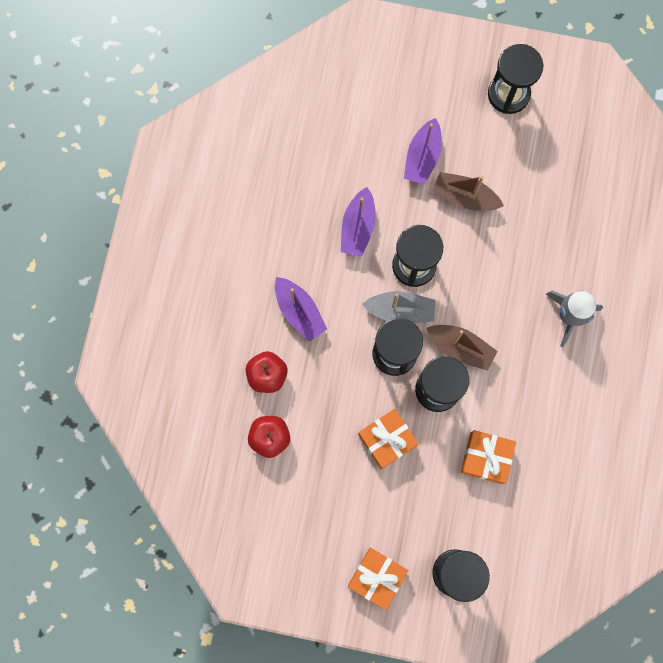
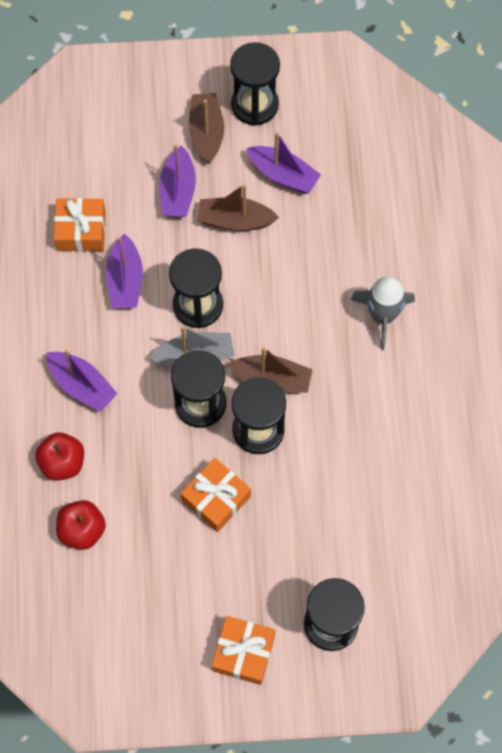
camera: 15 degrees left, 10 degrees down
(460, 109) = (206, 132): none -> brown boat
(486, 458) = (332, 489): orange gift -> orange gift (81, 230)
(517, 166) = (283, 175): none -> purple boat

